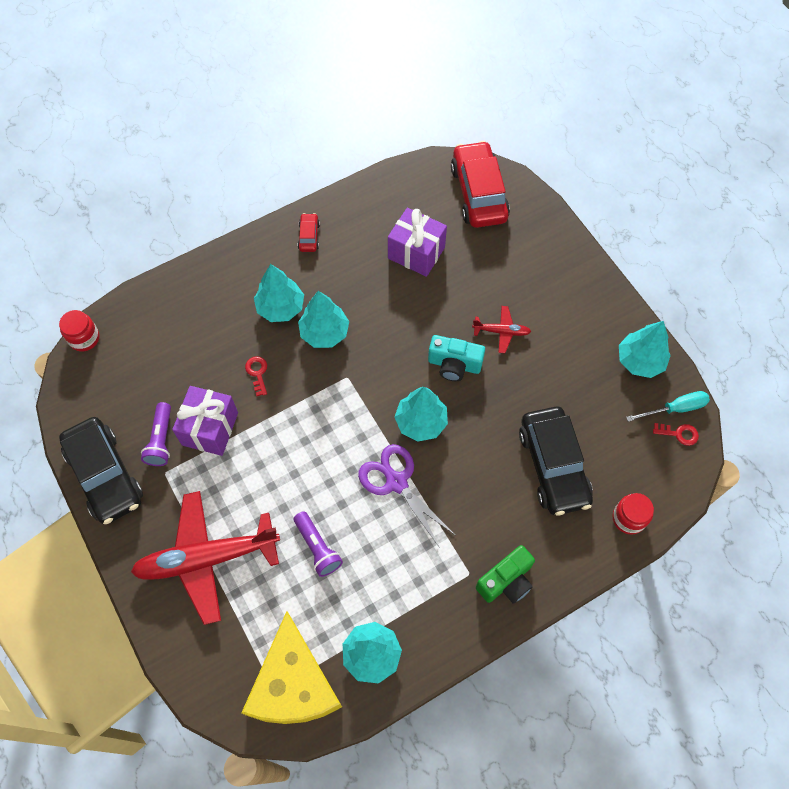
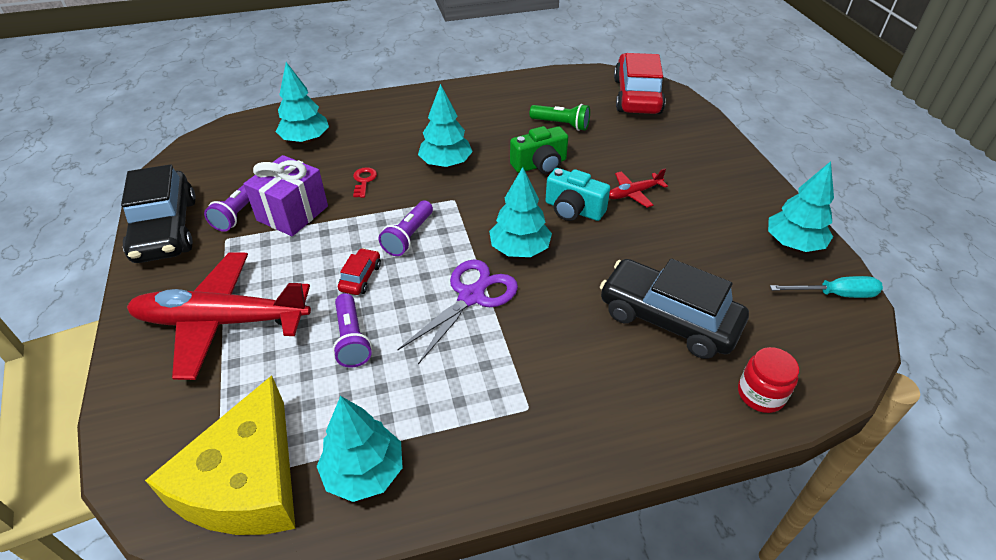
camera: 15 degrees right, 20 degrees down
(84, 338) = (217, 130): red jar -> none
(280, 307) = (411, 140): turquoise tree -> turquoise tree (305, 140)
(309, 236) = (461, 99): red car -> red car (360, 277)
(323, 431) = (409, 236): none -> purple flashlight
(396, 482) = (471, 297): purple scissors -> purple scissors turned 60 degrees clockwise
(416, 253) = (561, 124): purple gift -> green flashlight
(501, 331) = (633, 193): red plane -> red plane turned 135 degrees clockwise
(506, 581) = (575, 428): green camera -> green camera (540, 165)
(553, 466) = (668, 319): black car -> black car turned 120 degrees clockwise
(679, 434) = (838, 319): red key -> none

